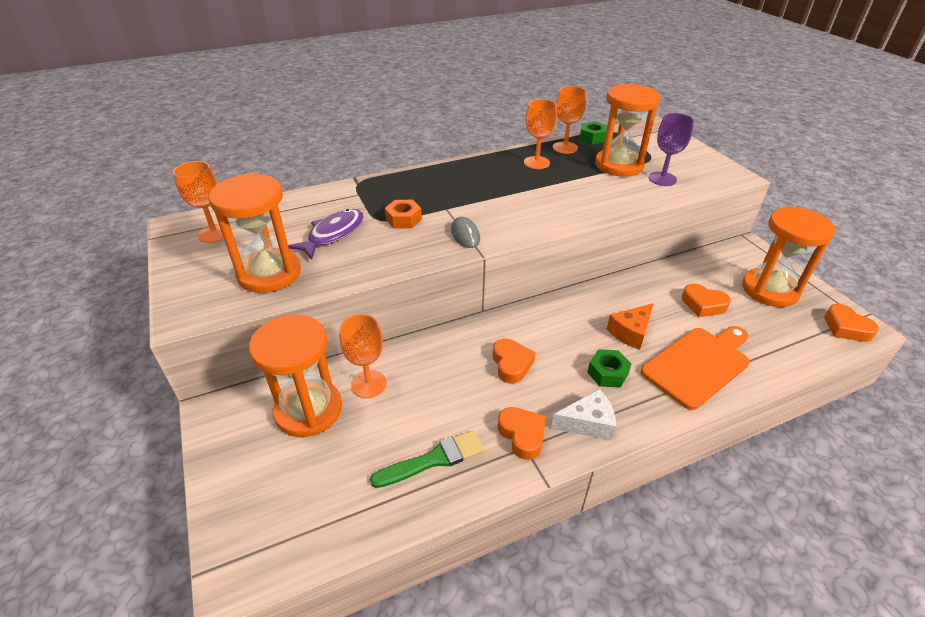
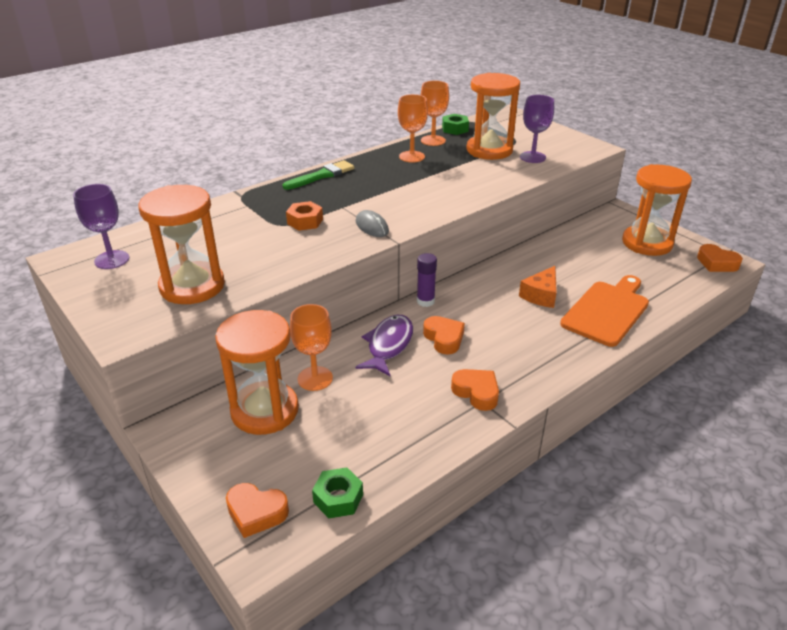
camera: 15 degrees left, 5 degrees down
(214, 233) = (112, 260): orange goblet -> purple goblet
(333, 234) = (240, 243): purple fish -> purple fish (388, 345)
(433, 459) = (404, 427): green brush -> green brush (321, 176)
(508, 318) = (425, 301): none -> purple glue stick
(588, 423) = (530, 372): white cheese -> none
(607, 373) = (532, 331): green nut -> green nut (338, 498)
(703, 304) = (595, 263): orange heart -> orange heart (256, 513)

